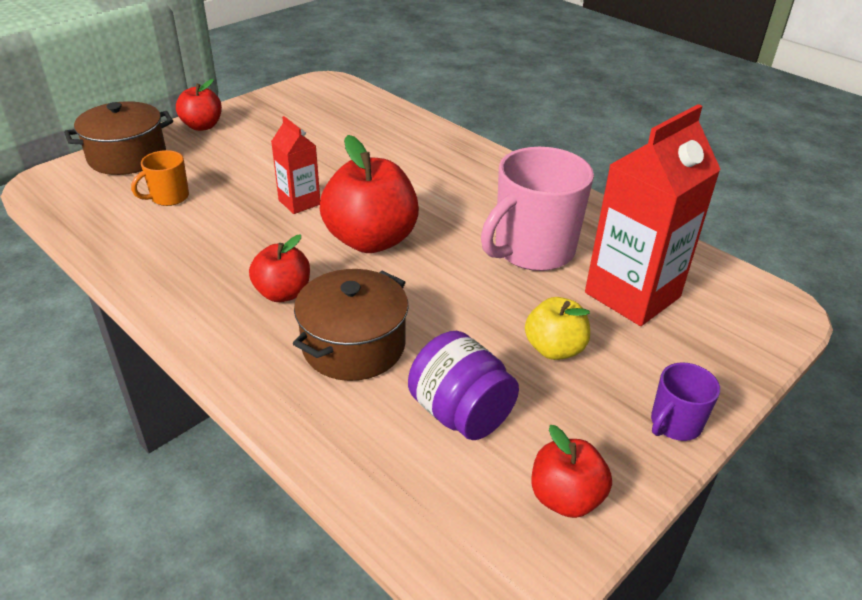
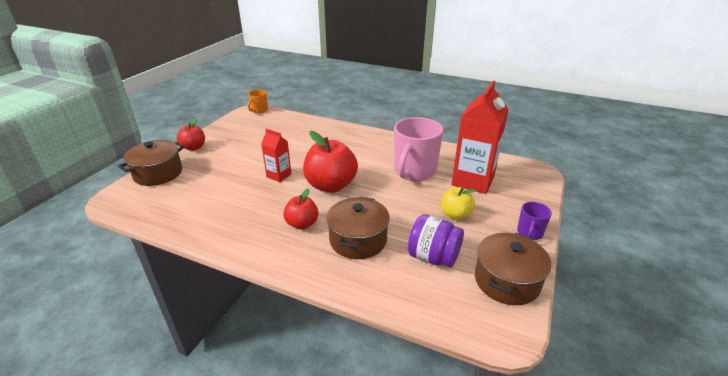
camera: 20 degrees left, 5 degrees down
(169, 197) = (200, 190): orange mug -> orange mug (259, 110)
(565, 498) = (506, 281): red apple -> brown pot

